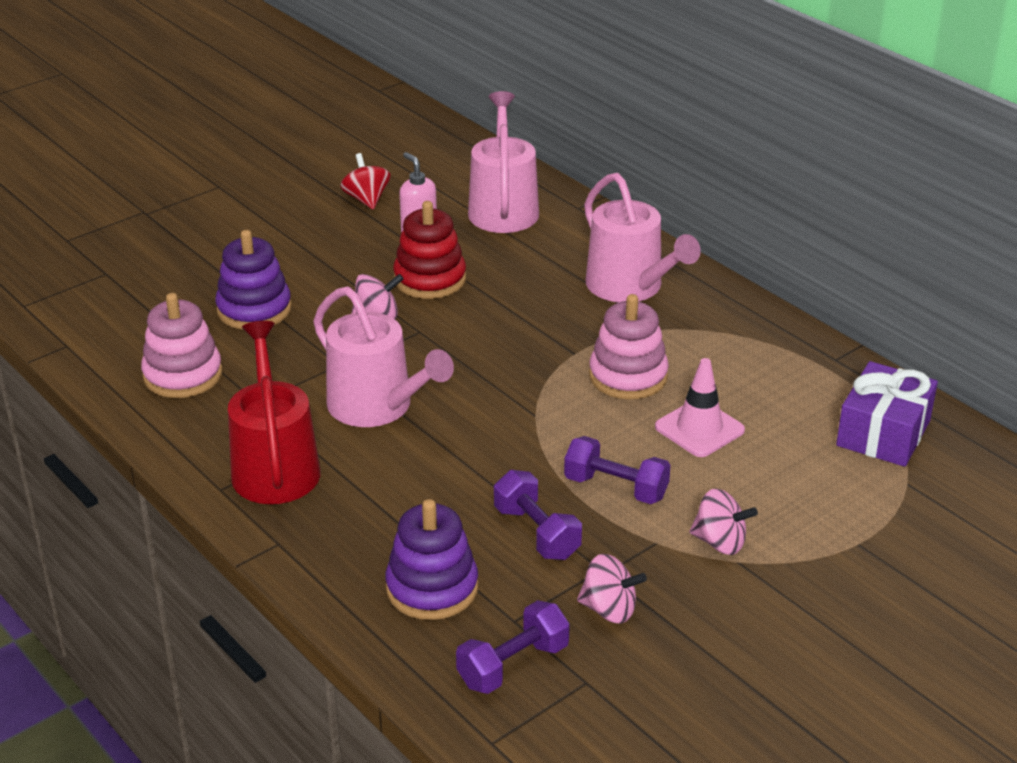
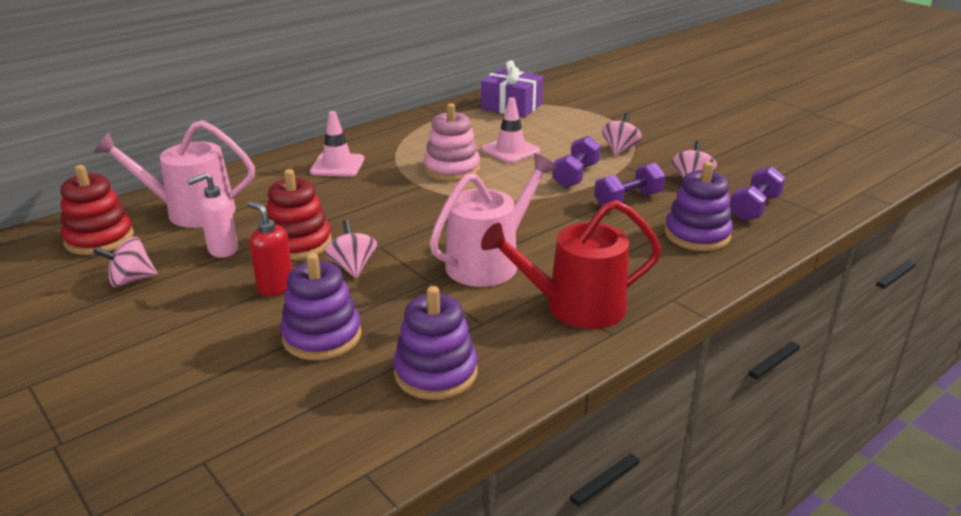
camera: 90 degrees left, 5 degrees down
(183, 375) = (436, 373): pink stacking toy -> purple stacking toy
(344, 275) = (275, 287): none -> red soap dispenser
(366, 199) = (131, 280): red spinning top -> pink spinning top
(447, 169) = (99, 238): none -> red stacking toy
(513, 665) = (754, 208): purple dumbbell -> purple dumbbell turned 75 degrees clockwise
(630, 287) = (337, 165): pink watering can -> pink traffic cone

